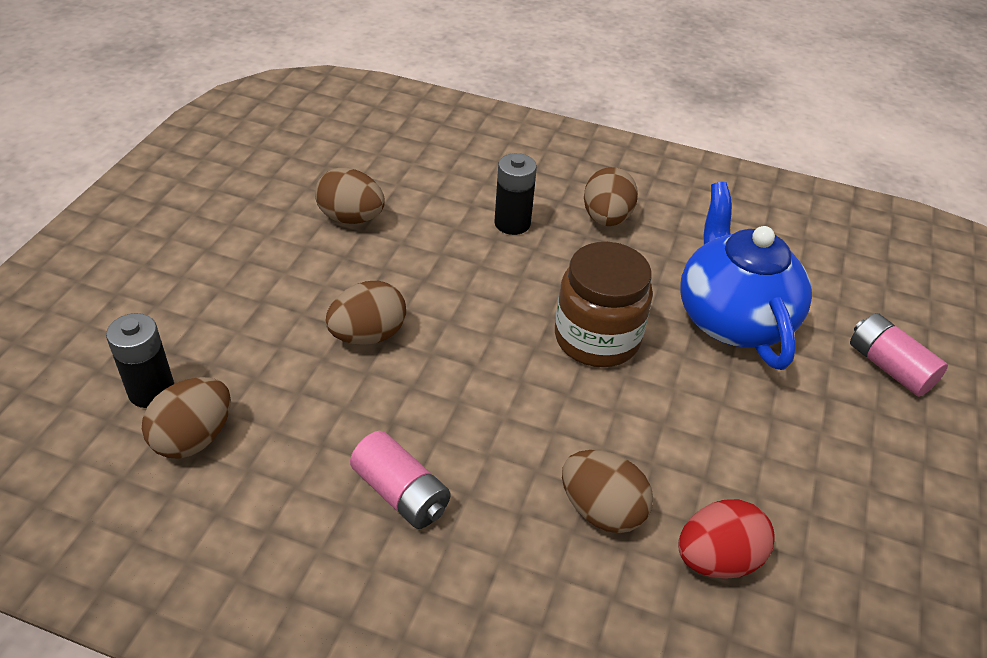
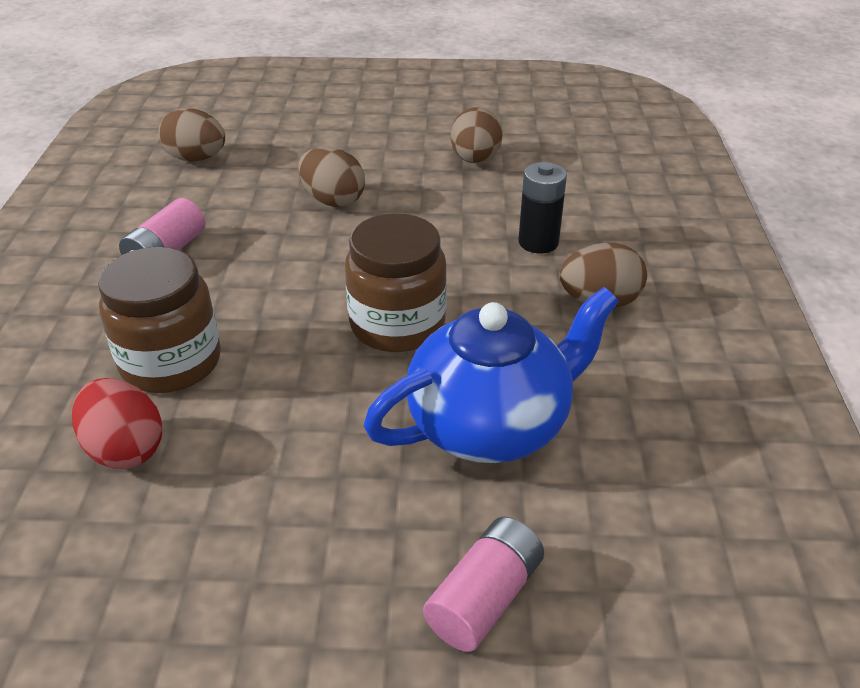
camera: 75 degrees right, 5 degrees down
(152, 391) = (234, 133): black battery -> none
(601, 510) = (171, 362): brown egg -> brown jar

